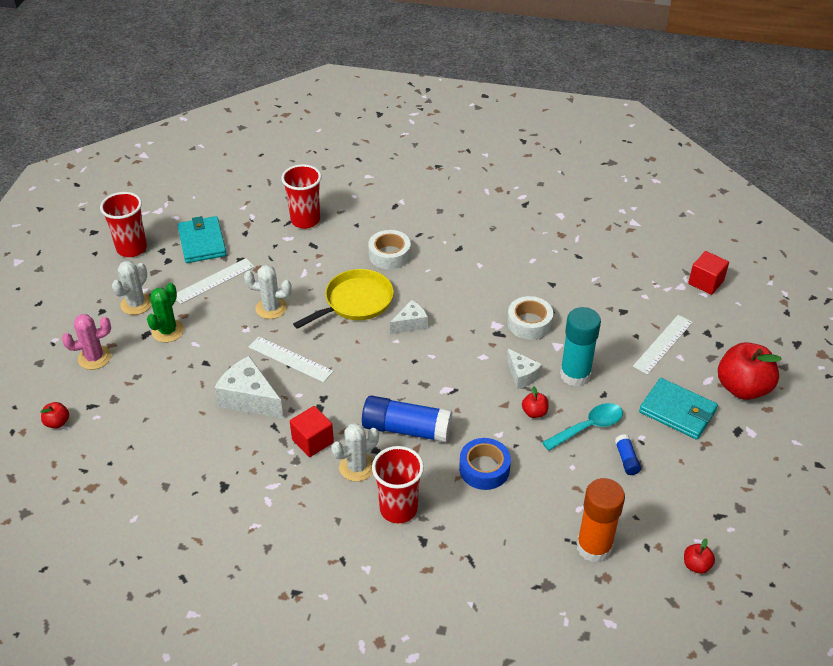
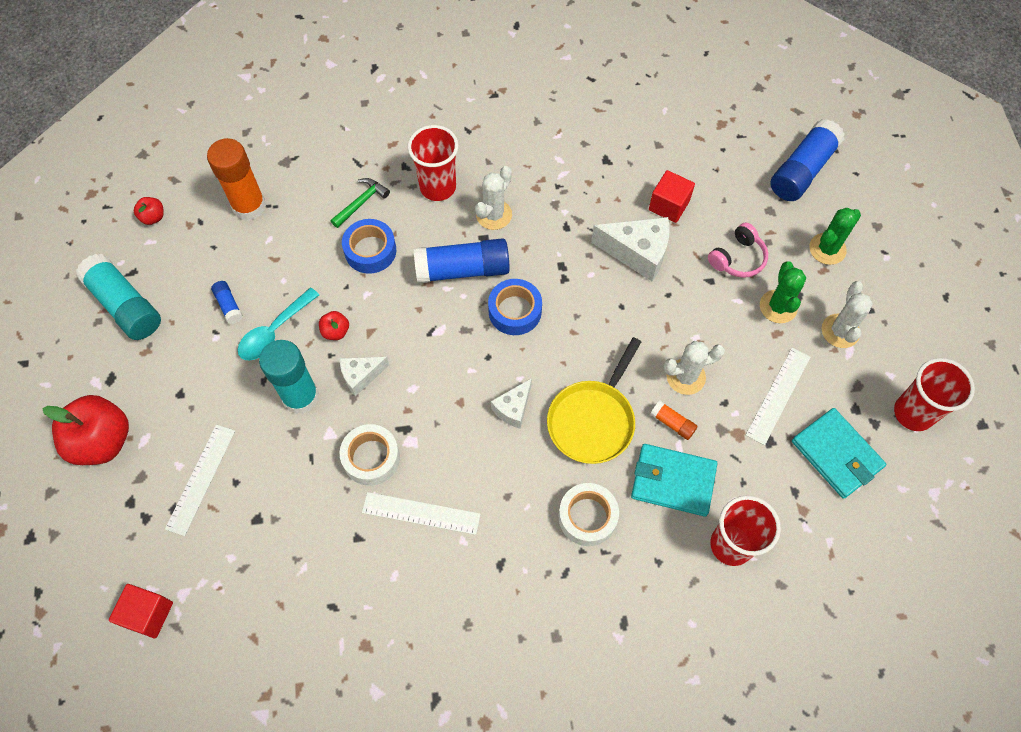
camera: 160 degrees right, 20 degrees up
(57, 422) = (802, 170): red apple -> blue glue stick
(94, 358) = (827, 249): pink cactus -> green cactus
(171, 372) = (737, 258): none -> pink headphones
(290, 359) = (624, 314): white ruler -> white ruler (421, 513)
(300, 286) = (672, 423): none -> orange glue stick
(312, 441) = (549, 228): red cube -> red cube (669, 205)
(377, 385) = (515, 311): none -> blue tape
(479, 516) = (361, 203): none -> green hammer
(522, 375) = (361, 376): white cheese -> white cheese turned 60 degrees counterclockwise
(677, 411) = (178, 383): turquoise wallet -> turquoise wallet (673, 481)
(725, 487) = (125, 305): none -> turquoise glue stick

